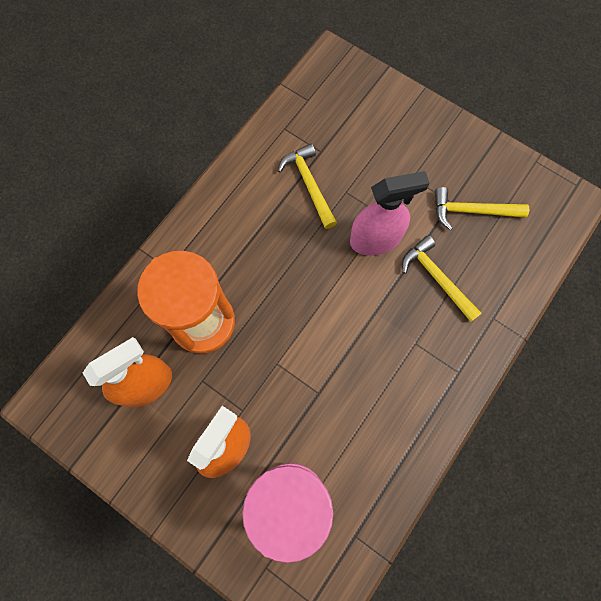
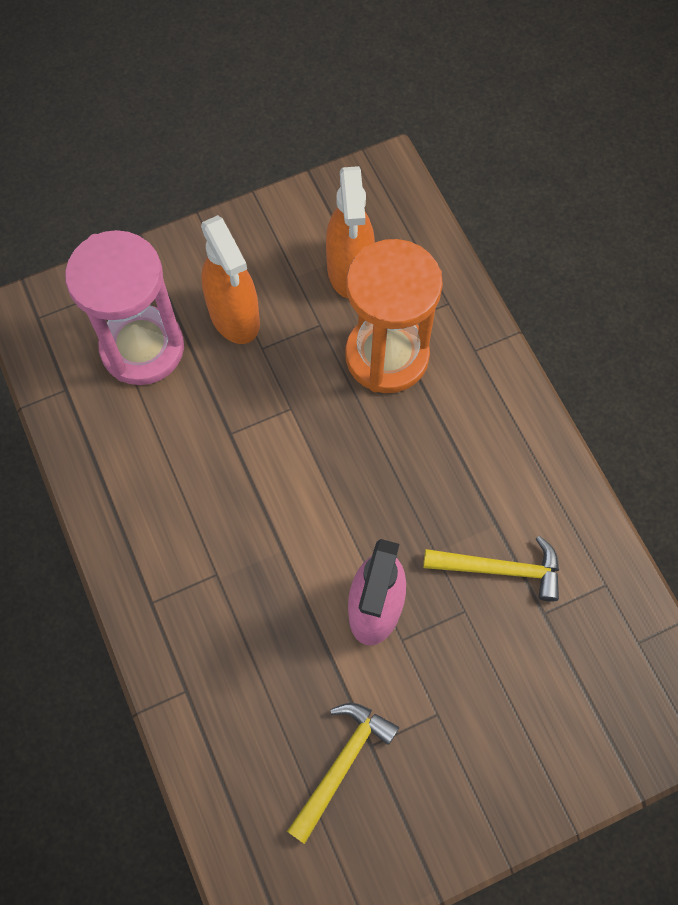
camera: 120 degrees right, 5 degrees down
(437, 278) = (279, 653): yellow hammer -> none

